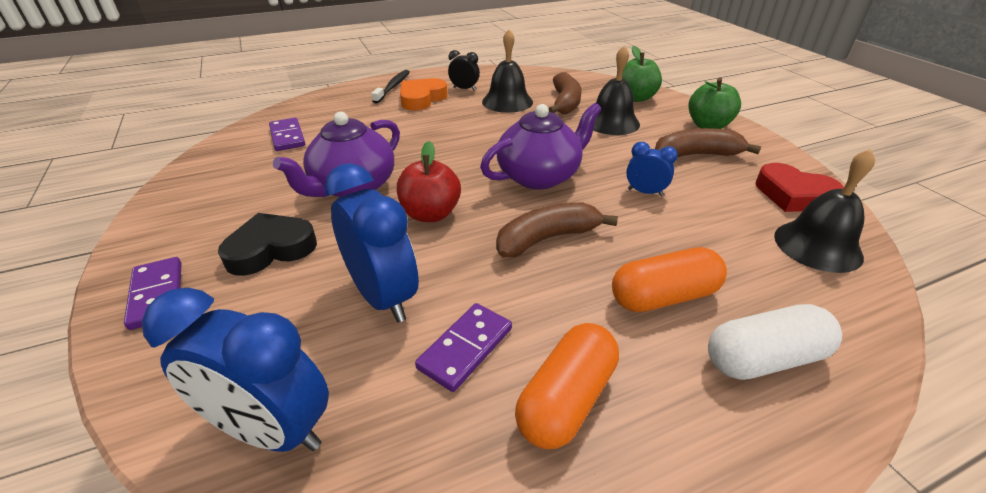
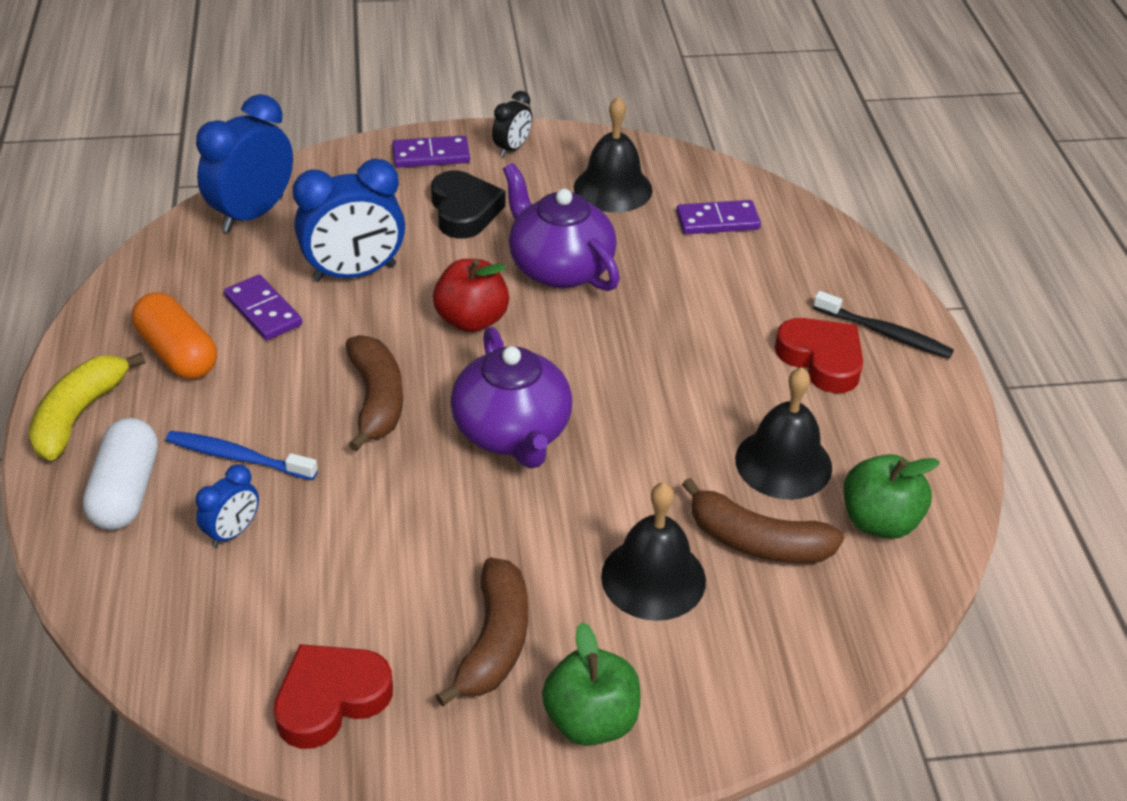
camera: 105 degrees right, 5 degrees up
(421, 99) = (821, 359): orange heart -> red heart
(464, 89) = (857, 419): black clock -> black clock (512, 148)
(635, 98) = (753, 663): green apple -> green apple (879, 521)
(645, 192) = (422, 526): blue clock -> blue clock (233, 532)
(663, 297) = (237, 457): orange capsule -> blue toothbrush
(717, 456) = (79, 415): none -> yellow banana
(817, 246) = (223, 645): black bell -> black bell (613, 188)

